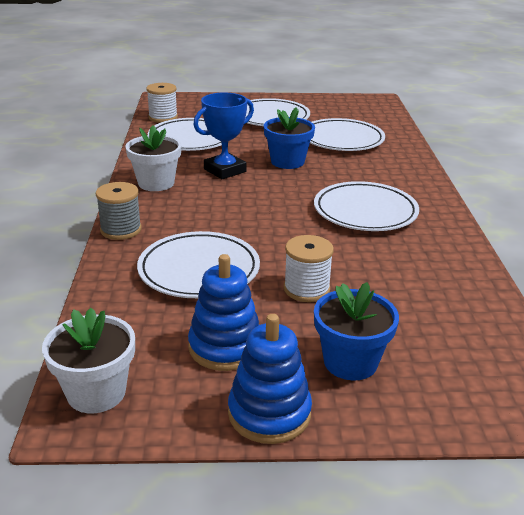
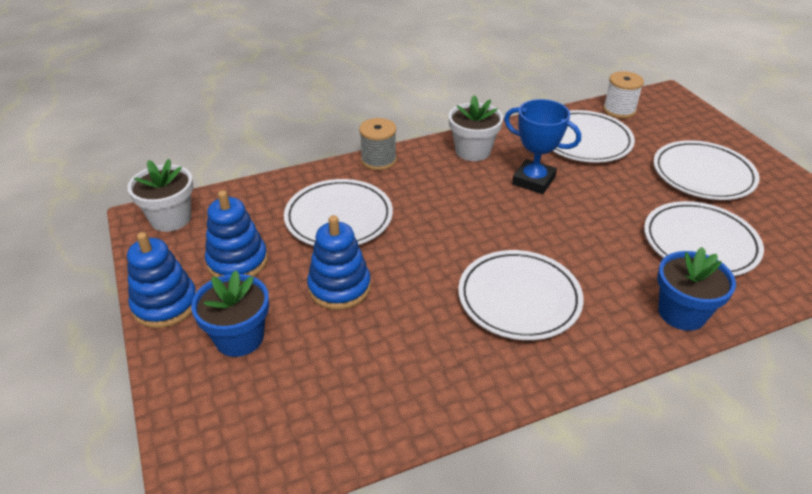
camera: 70 degrees right, 10 degrees up
(287, 162) = (593, 215): blue flower pot -> blue flower pot (682, 313)
(306, 289) = (339, 287): white spool -> blue stacking toy

